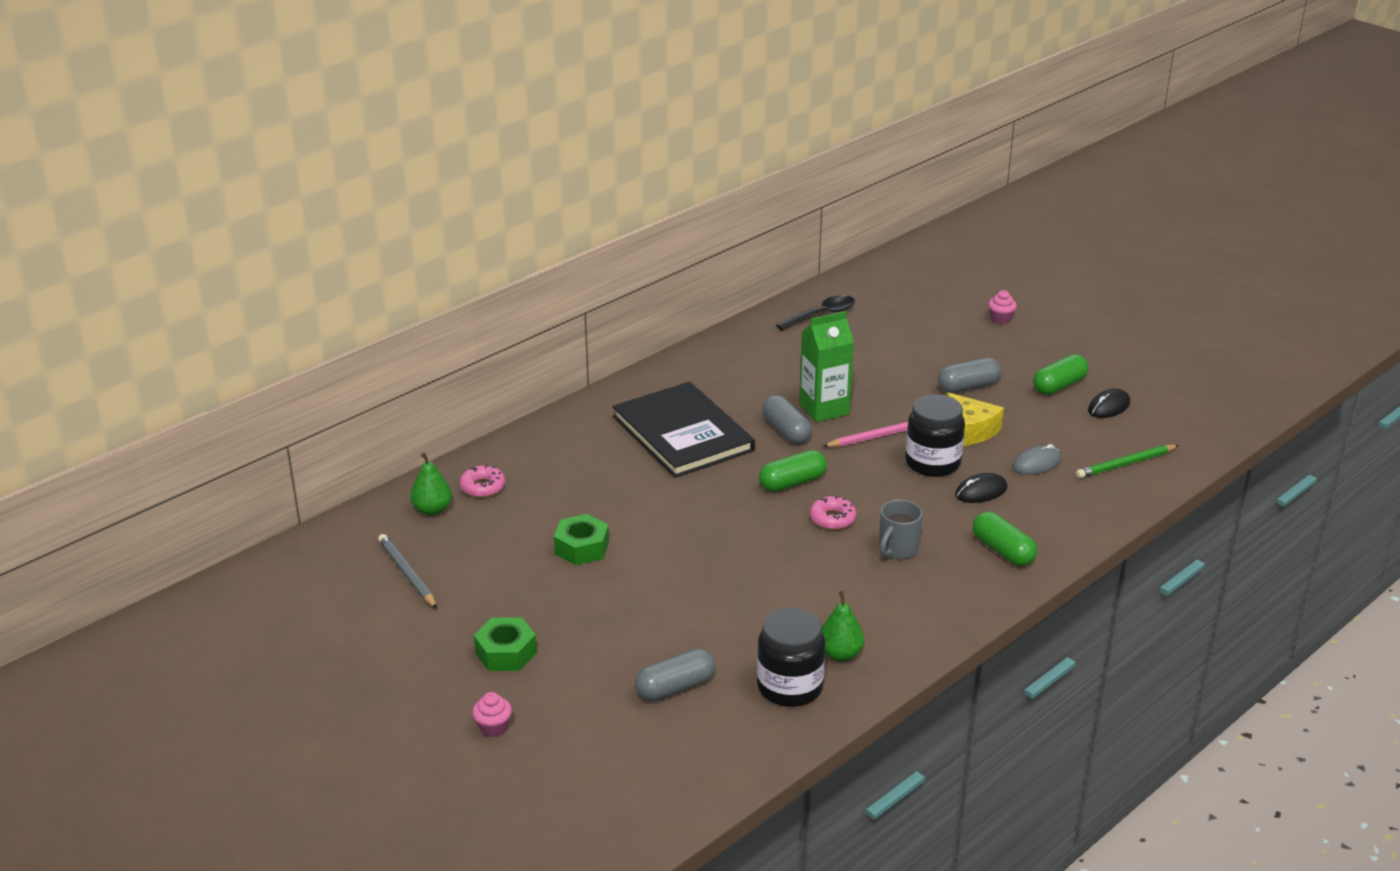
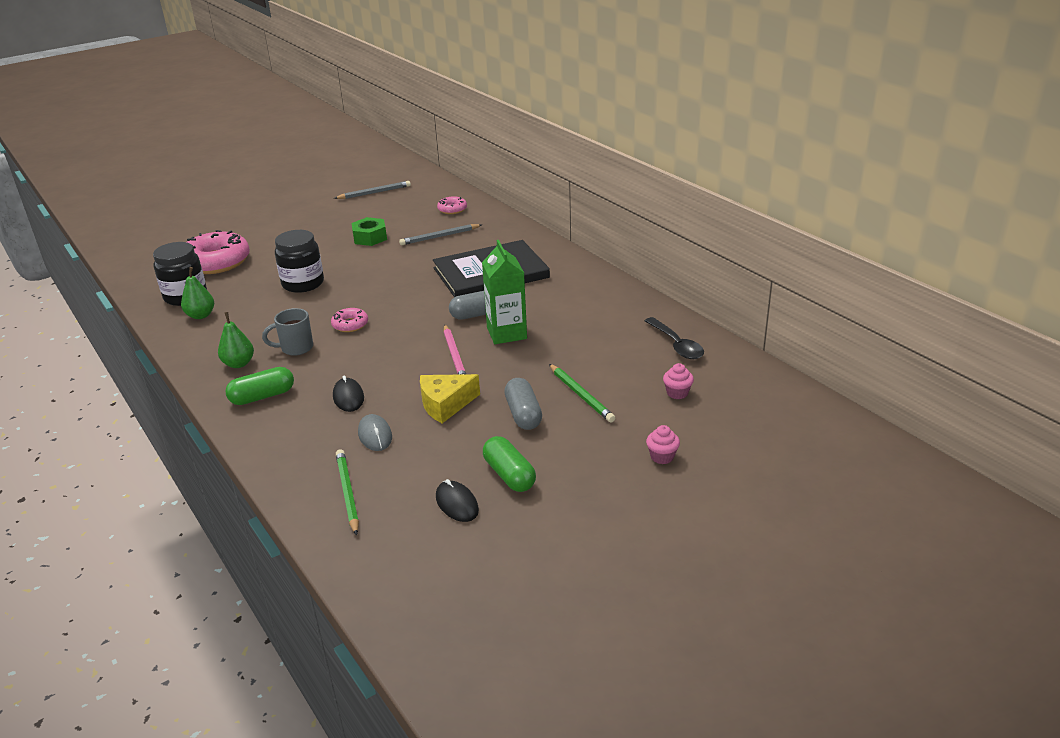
camera: 100 degrees right, 0 degrees up
(432, 510) = (434, 197): green pear -> green pear (239, 364)
(493, 728) = (227, 216): pink cupcake -> pink cupcake (677, 393)
(506, 653) = (285, 218): green nut -> none
(577, 486) = (440, 237): none -> grey pencil
(675, 687) = (216, 262): grey capsule -> pink donut
(792, 482) = (405, 312): green capsule -> none
(897, 550) = (295, 348): grey mug -> grey mug turned 60 degrees counterclockwise
(925, 359) = (581, 395): none -> green pencil
(932, 463) = (402, 378): black jar -> black jar (303, 283)

